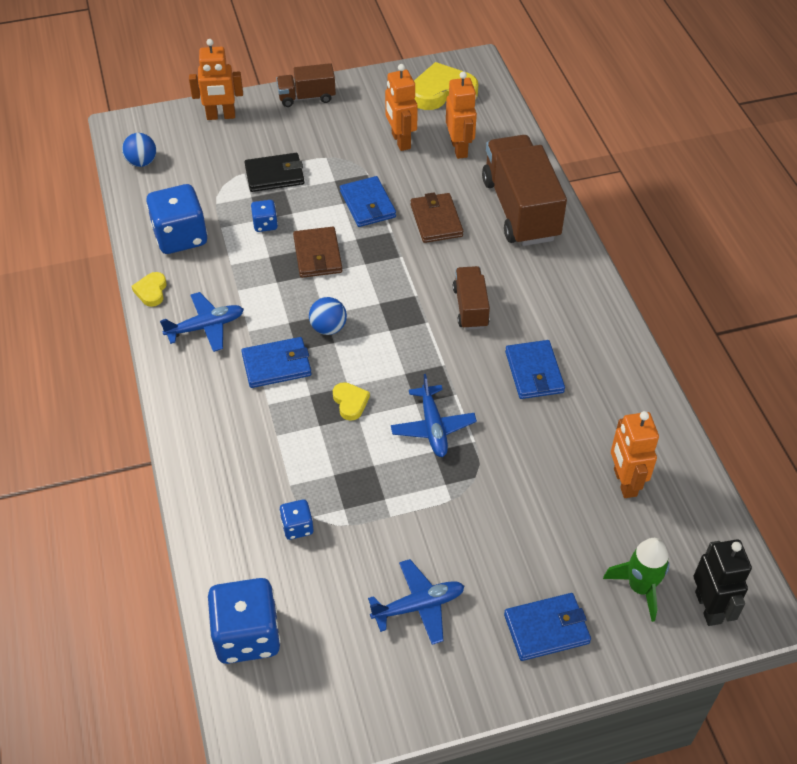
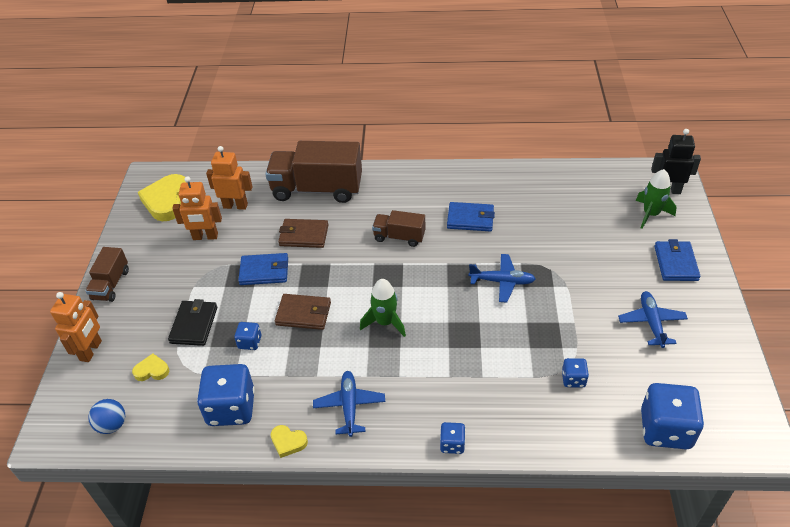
camera: 70 degrees left, 5 degrees down
(178, 425) = (452, 444): none -> blue dice
(277, 365) = (411, 363): blue wallet -> none
(328, 328) = (385, 322): blue ball -> green rocket
(350, 402) = (464, 324): yellow heart -> yellow heart (152, 370)
(624, 482) = (572, 201): orange robot -> none

